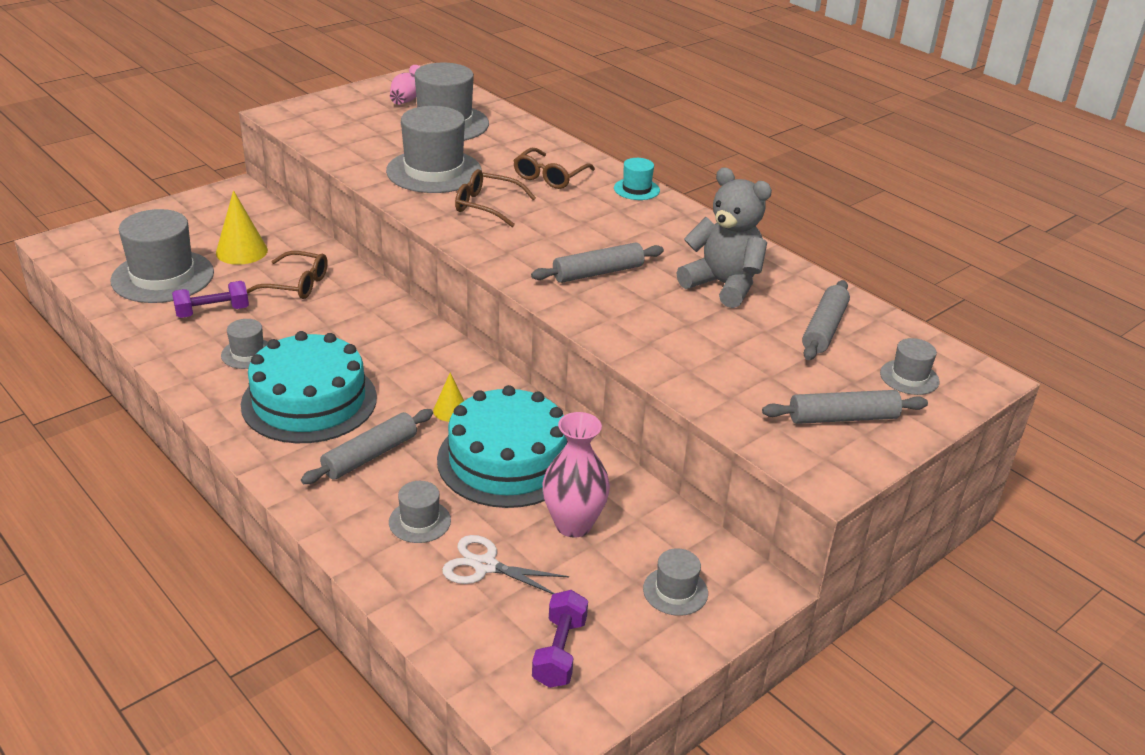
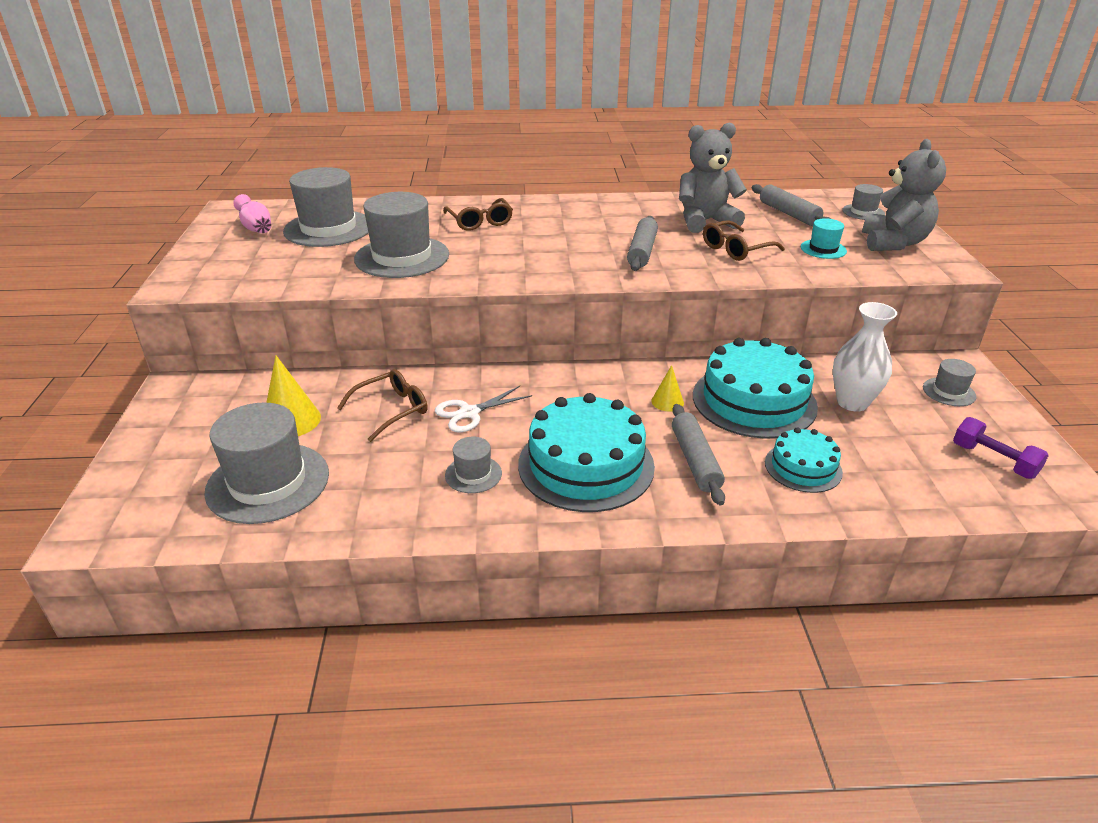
camera: 50 degrees left, 0 degrees up
(212, 312) = (375, 472): purple dumbbell -> none
(419, 521) = (803, 467): grey hat -> turquoise cake
(485, 566) = (878, 457): white scissors -> white scissors (469, 413)
(487, 206) = (490, 256): brown glasses -> brown glasses (736, 249)
(573, 524) = (852, 402): pink vase -> white vase
(636, 189) = (542, 203): turquoise hat -> turquoise hat (823, 249)
(842, 418) = (893, 243): grey rolling pin -> grey teddy bear

